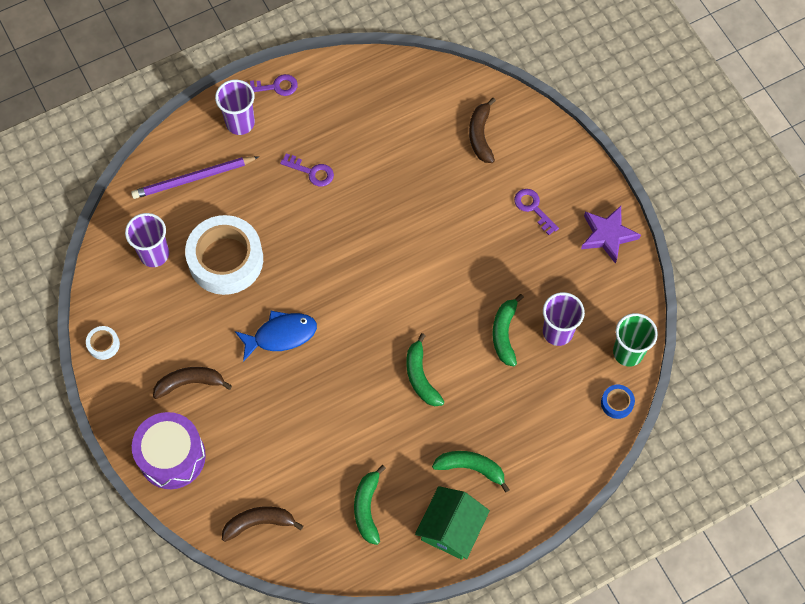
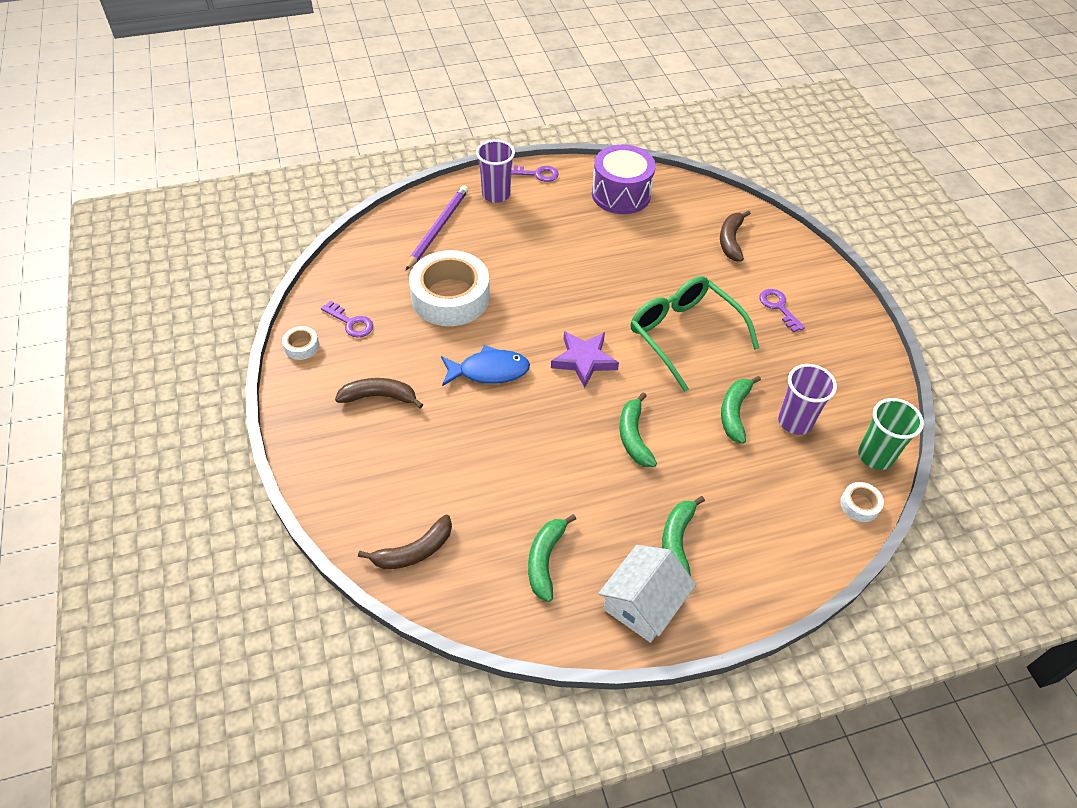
camera: 10 degrees right, 15 degrees down
(154, 254) = (380, 280): purple cup -> none
(172, 456) = (337, 463): purple drum -> purple drum (621, 194)
(193, 179) = (438, 228): purple pencil -> purple pencil turned 120 degrees clockwise
(259, 523) = (414, 551): brown banana -> brown banana turned 150 degrees clockwise
(311, 172) = (555, 242): purple key -> purple key (351, 322)
(450, 259) = (684, 335): none -> green glasses
(451, 528) = (643, 604): green house -> white house
(471, 468) = (677, 541): green banana -> green banana turned 105 degrees counterclockwise
(607, 235) = (857, 343): purple star -> purple star (584, 360)
(617, 403) = (859, 505): blue tape -> white tape

